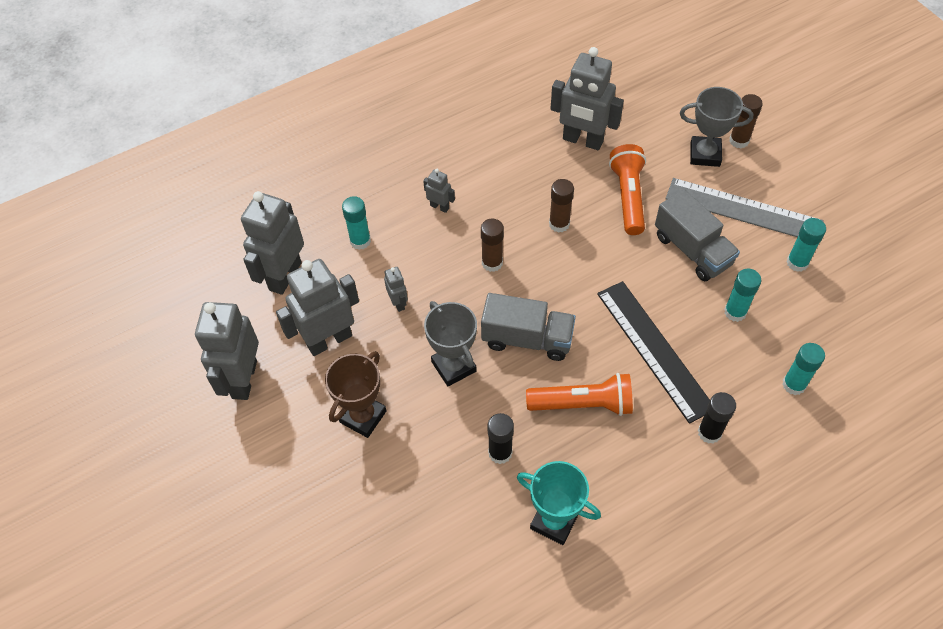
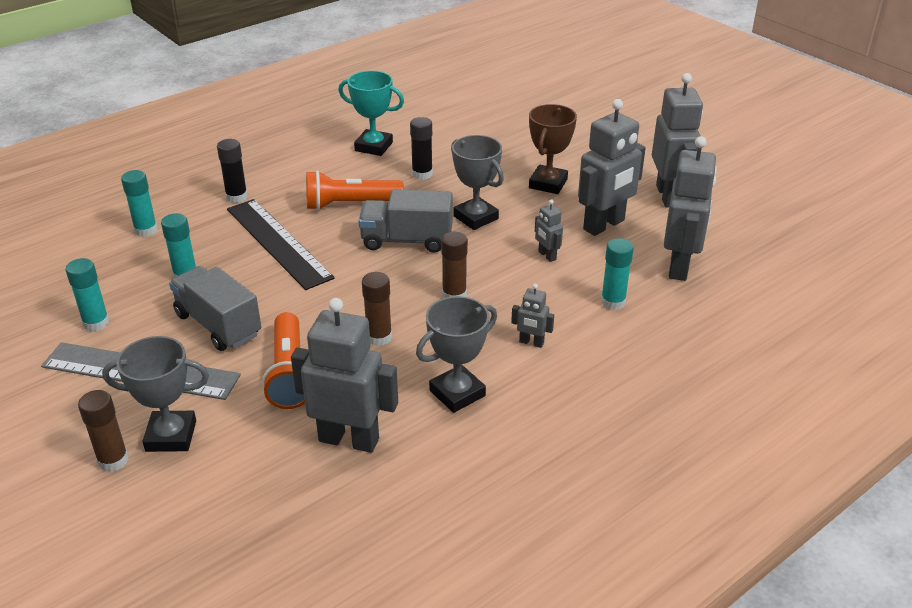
camera: 170 degrees right, 20 degrees down
(504, 168) = (457, 393): none -> grey trophy

